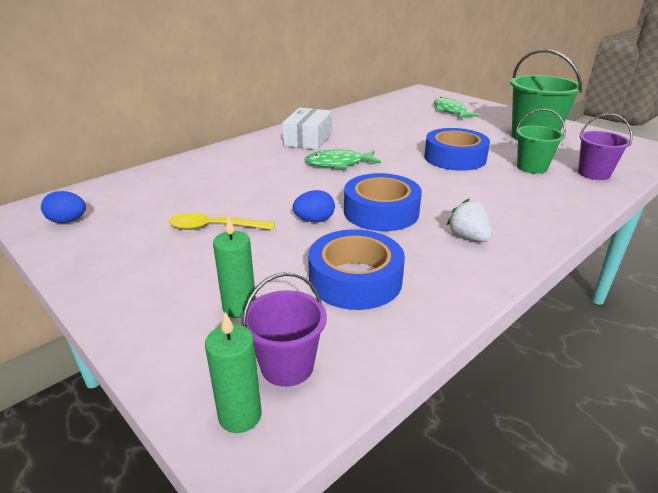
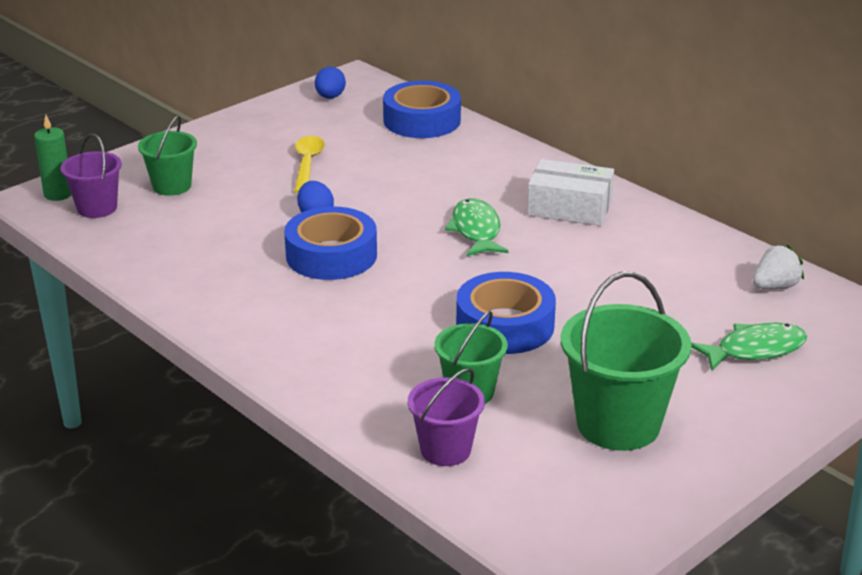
camera: 90 degrees right, 0 degrees up
(239, 307) = (172, 186): green candle -> green bucket
(355, 280) = (198, 236): blue tape -> blue tape (422, 120)
(468, 237) = (263, 306): white strawberry -> white strawberry (775, 286)

